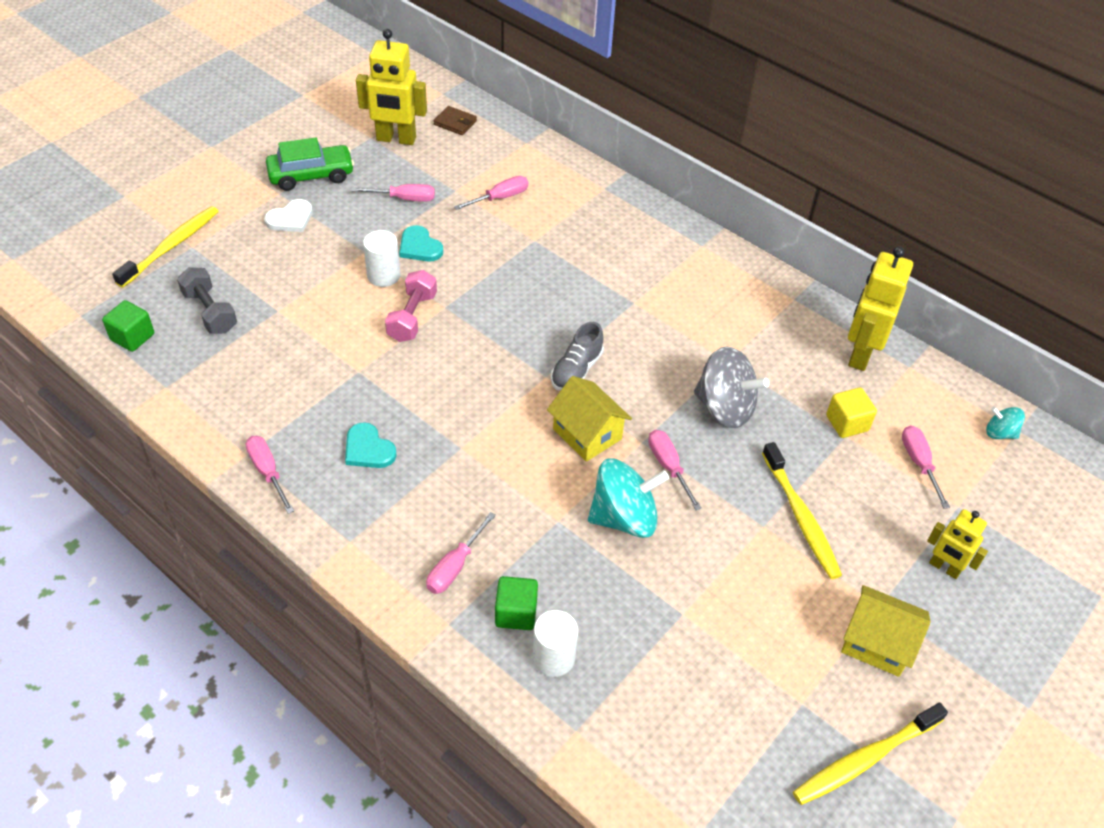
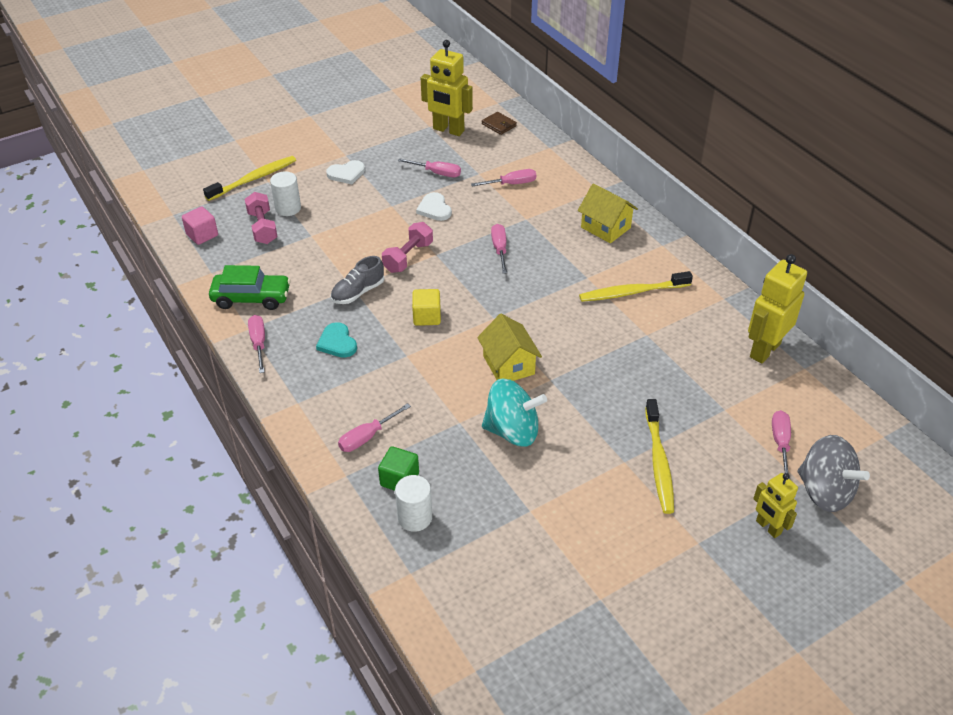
camera: 20 degrees right, 5 degrees down
(132, 337) = (202, 235): green cube -> pink cube
(210, 312) = (262, 228): grey dumbbell -> pink dumbbell
(311, 175) = (374, 146): green car -> green car (251, 298)
(383, 275) = (399, 224): white cylinder -> white cylinder (288, 208)
(419, 247) = (434, 209): turquoise heart -> white heart
(576, 370) = (519, 318): grey shoe -> grey shoe (358, 292)
(668, 466) = (564, 401): pink screwdriver -> pink screwdriver (499, 249)
(725, 408) = (629, 368): grey spinning top -> grey spinning top (824, 491)
(847, 423) = (729, 400): yellow cube -> yellow cube (427, 317)
(865, 759) = (636, 653): yellow toothbrush -> yellow toothbrush (632, 292)
(876, 643) = (683, 570): yellow house -> yellow house (605, 227)
(1000, 433) = (865, 435): turquoise spinning top -> none

